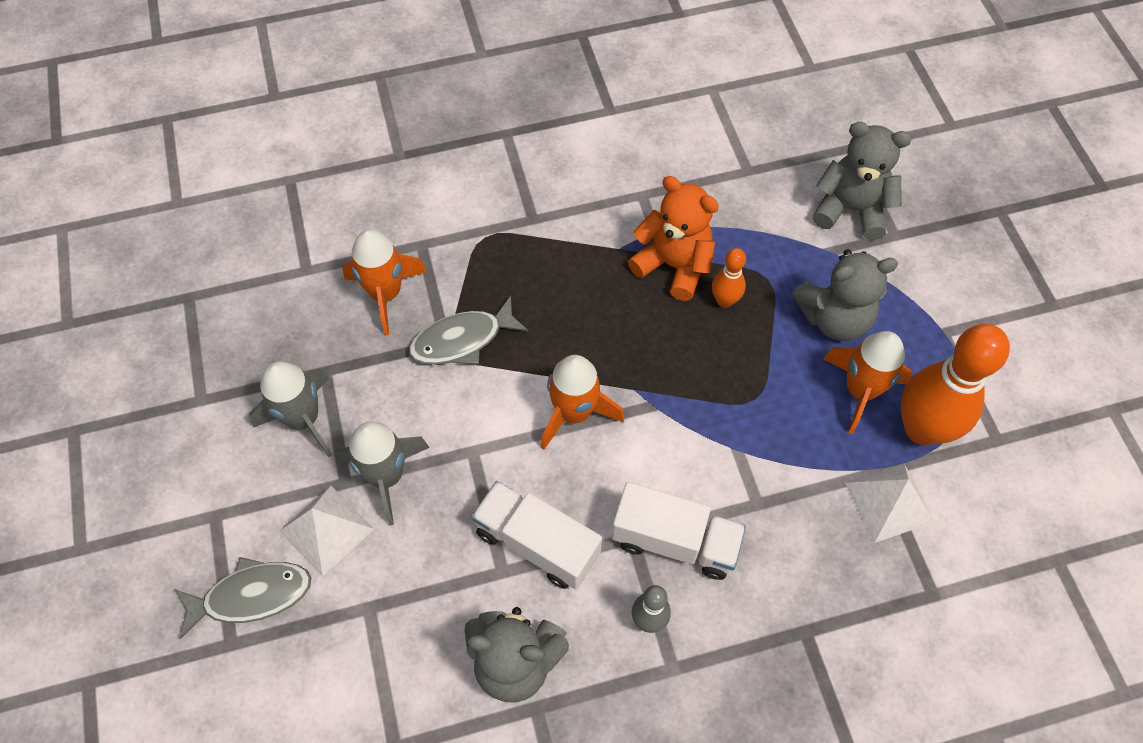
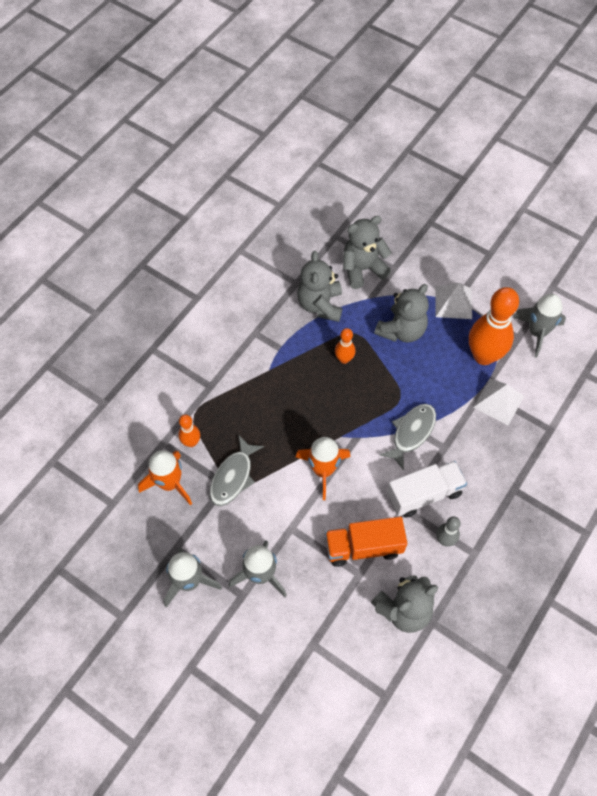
camera: 40 degrees left, 0 degrees up
(252, 596) = (249, 688): grey fish -> grey fish (411, 433)
(326, 530) = (255, 626): white pyramid -> white pyramid (453, 302)
(452, 266) = (191, 442): none -> orange bowling pin
(537, 543) = (363, 547): white truck -> orange truck
(673, 265) = (304, 359): orange teddy bear -> none
(754, 216) = (320, 305): none -> grey teddy bear
(860, 390) = (443, 358): orange rocket -> none
(1031, 453) = (537, 332): none -> grey rocket

